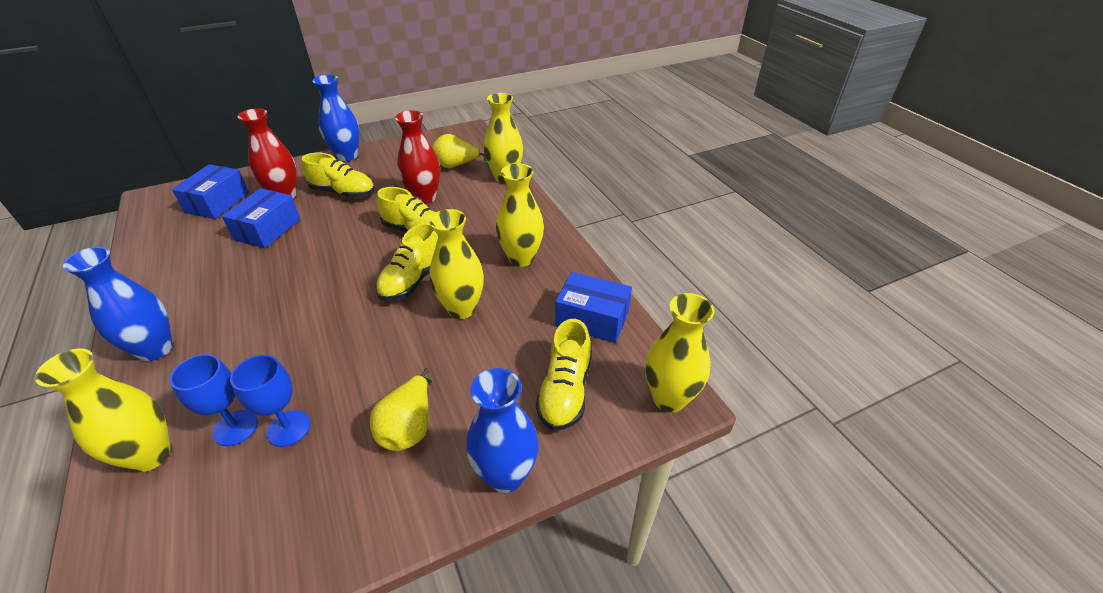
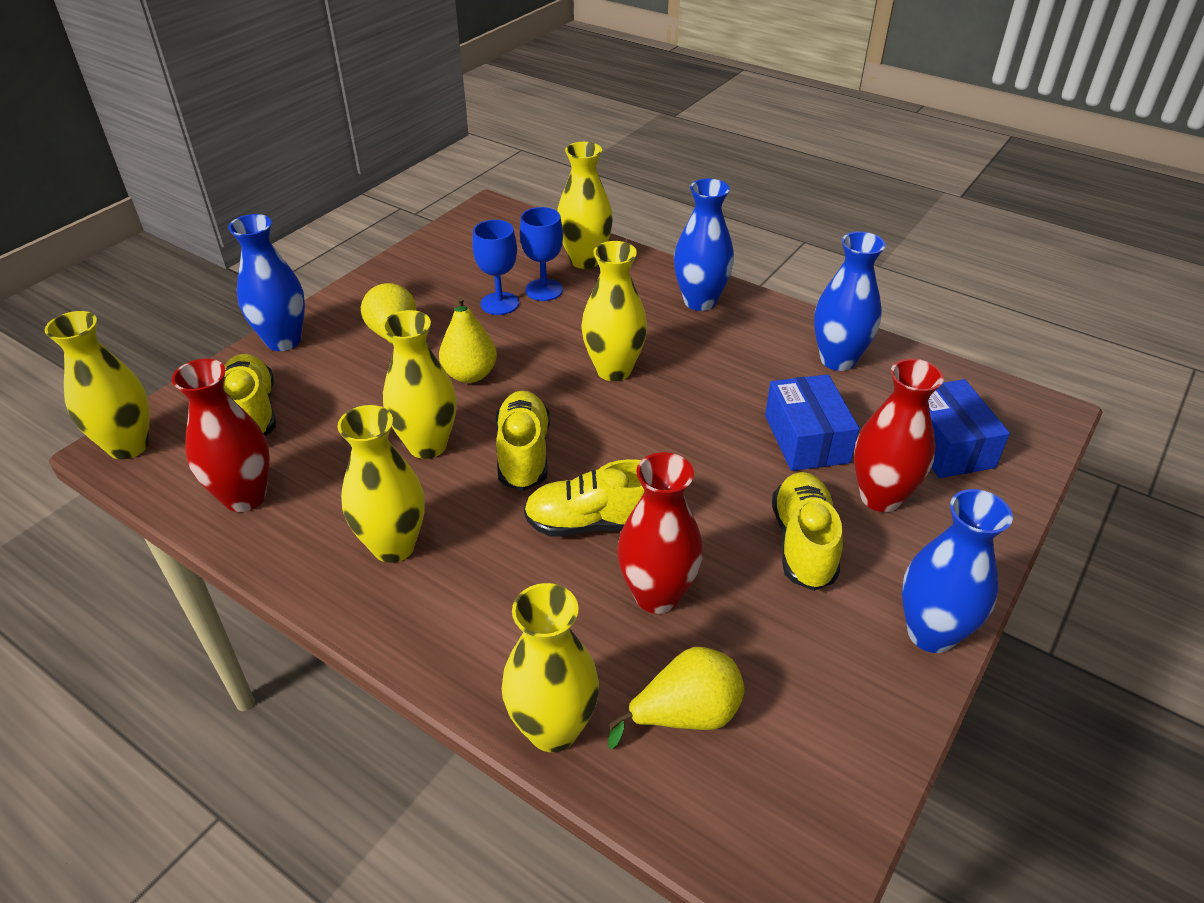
camera: 150 degrees right, 0 degrees up
(171, 263) = (837, 360): none -> blue vase
(296, 314) = (613, 370): none -> yellow vase
(343, 192) = (803, 543): yellow shoe -> yellow shoe turned 105 degrees clockwise
(387, 355) = (470, 375): none -> yellow pear
(592, 319) = (245, 497): blue box -> red vase

